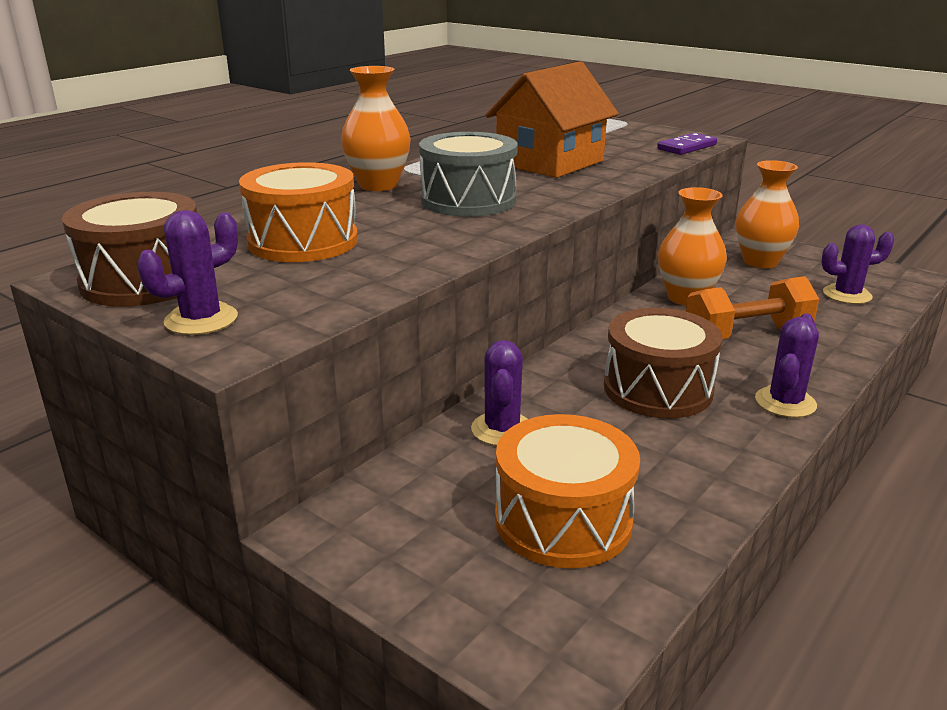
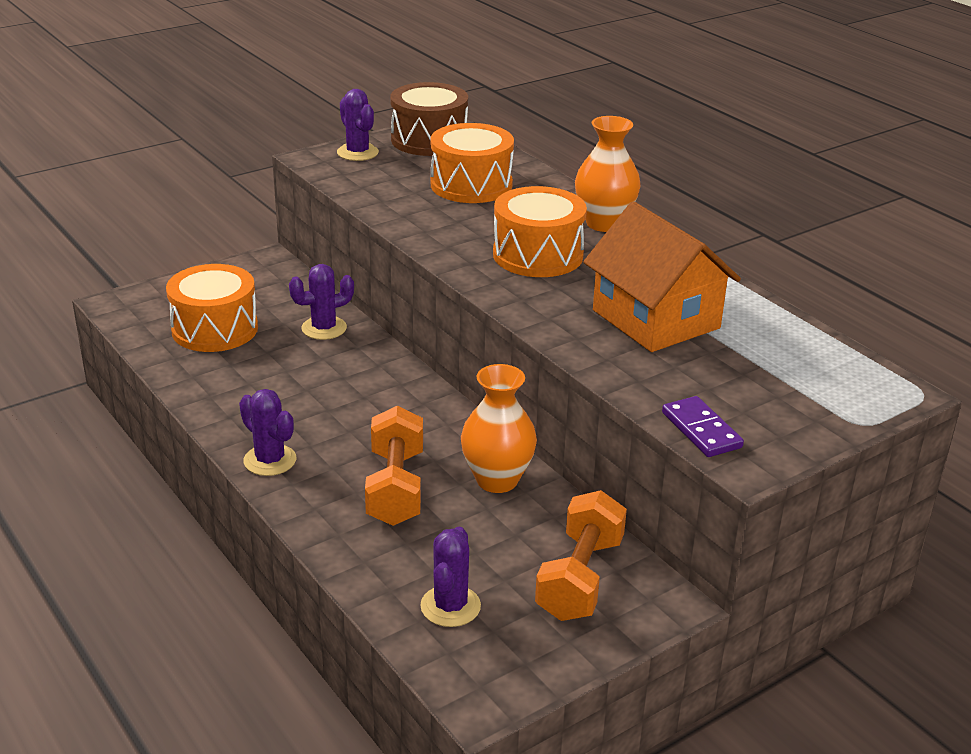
camera: 105 degrees right, 5 degrees up
(468, 201) = (538, 255): grey drum -> orange drum
(502, 429) = (324, 328): purple cactus -> purple cactus turned 45 degrees counterclockwise
(657, 389) = (332, 405): brown drum -> none
(760, 262) = (580, 578): orange vase -> orange dumbbell

